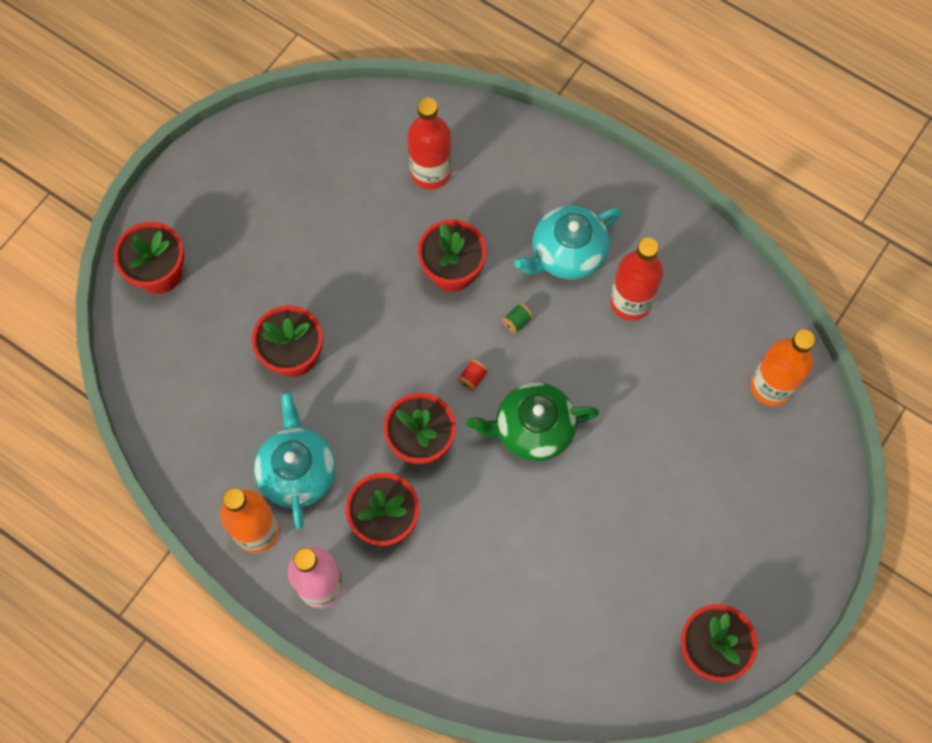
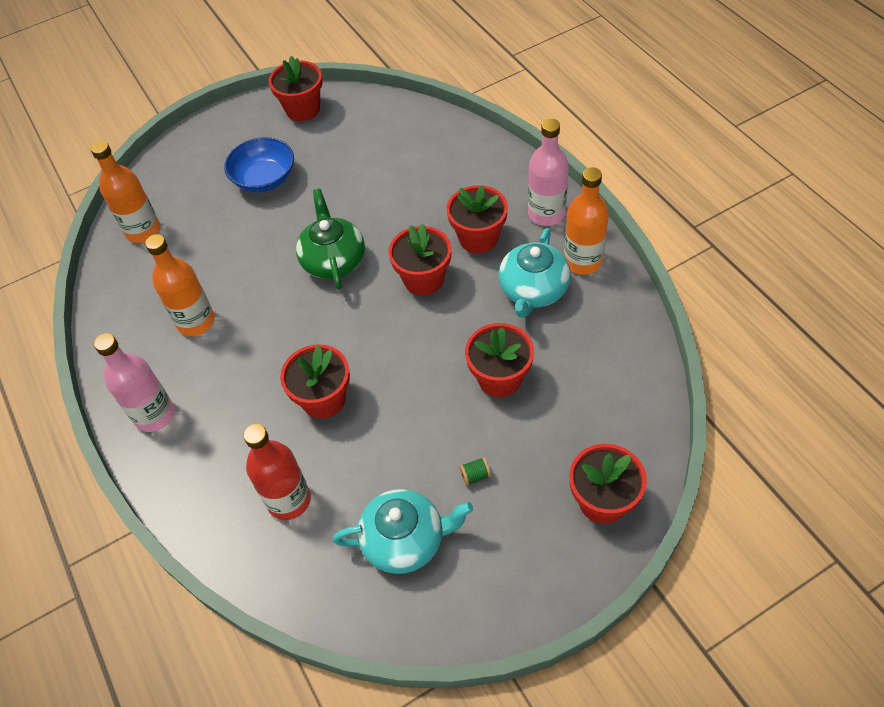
camera: 150 degrees left, 15 degrees down
(472, 378) = (357, 309): red spool -> none
(517, 321) = (295, 339): green spool -> green spool (475, 475)
(532, 429) = (333, 260): green teapot -> green teapot turned 120 degrees counterclockwise
(567, 253) = (218, 378): turquoise teapot -> turquoise teapot (405, 540)
(601, 197) = (154, 415): none -> pink bottle
(630, 301) = (196, 322): red bottle -> orange bottle
(683, 513) = (264, 178): none -> blue bowl

